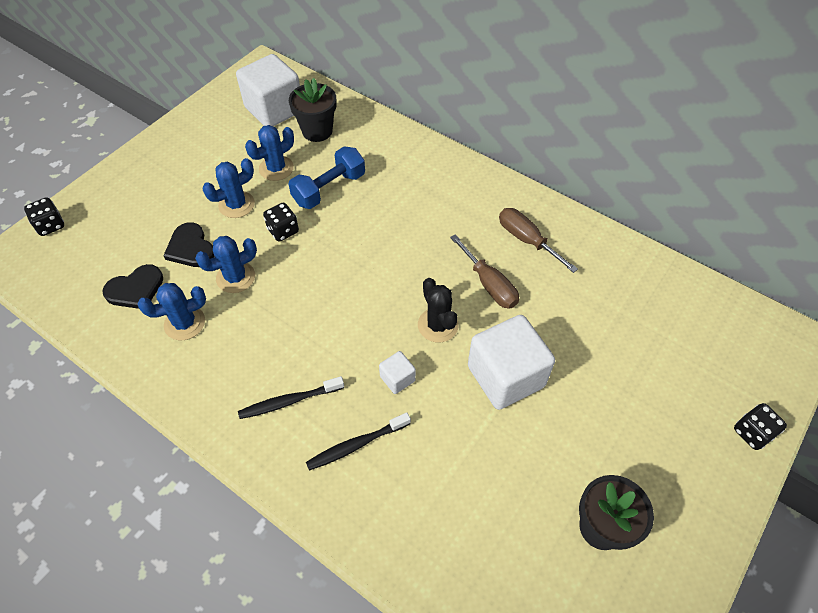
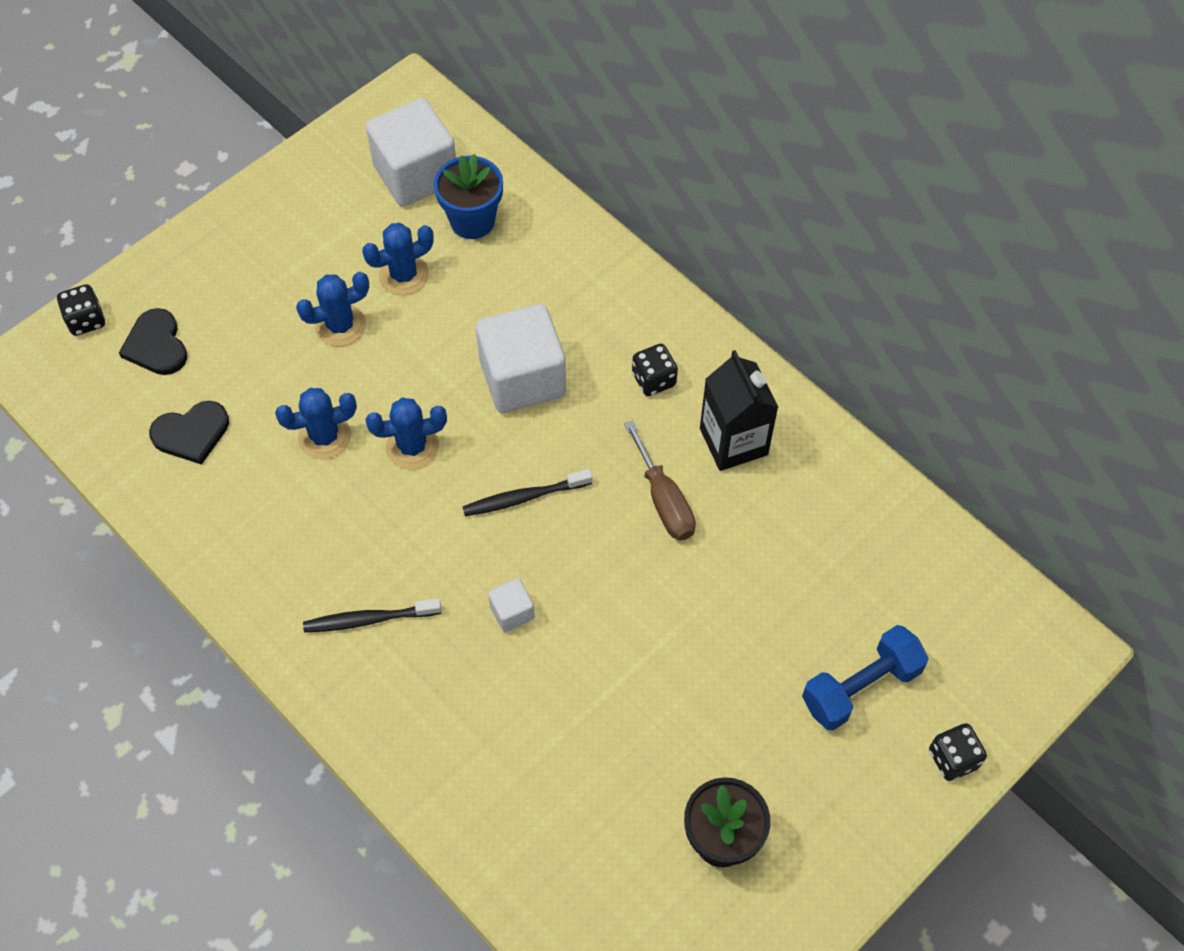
camera: 10 degrees right, 5 degrees up
(184, 323) = (250, 492): blue cactus -> blue cactus (412, 446)
(190, 248) = (270, 383): black heart -> black heart (156, 345)
(283, 231) = (398, 376): black dice -> black dice (653, 380)
(317, 131) = (472, 221): black flower pot -> blue flower pot
(329, 189) = (473, 320): blue dumbbell -> blue dumbbell (861, 687)
(356, 445) = (443, 689): black toothbrush -> black toothbrush (524, 497)
(438, 325) = (580, 547): black cactus -> none
(505, 376) = (653, 632): white cube -> white cube (522, 378)
(527, 240) = (733, 441): brown screwdriver -> black carton

